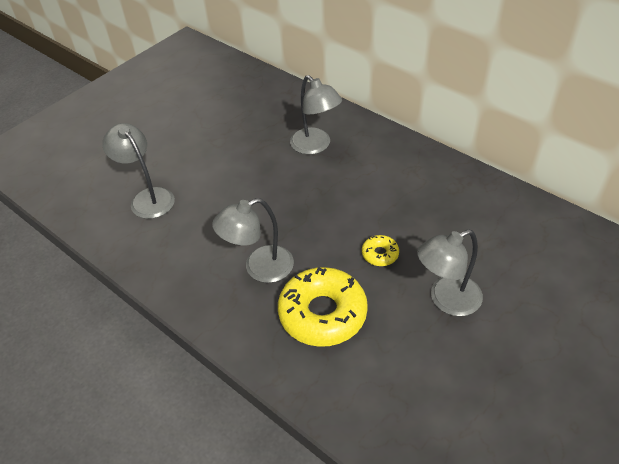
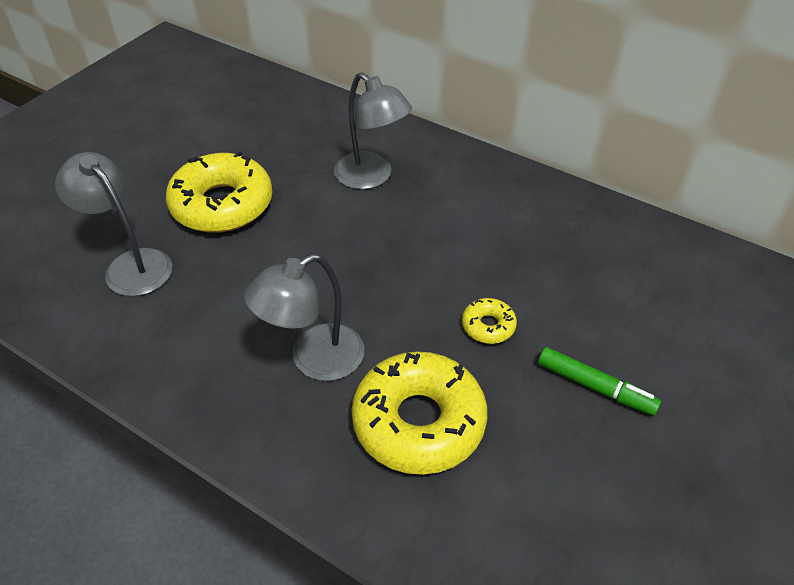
camera: 10 degrees left, 0 degrees up
(211, 160) = (222, 204): none -> yellow donut
(446, 300) = (595, 386): grey lamp -> green marker

